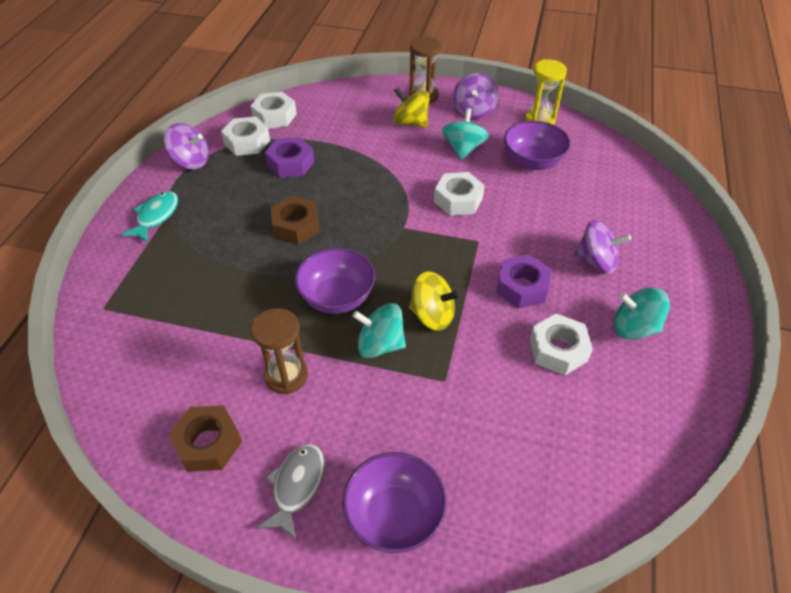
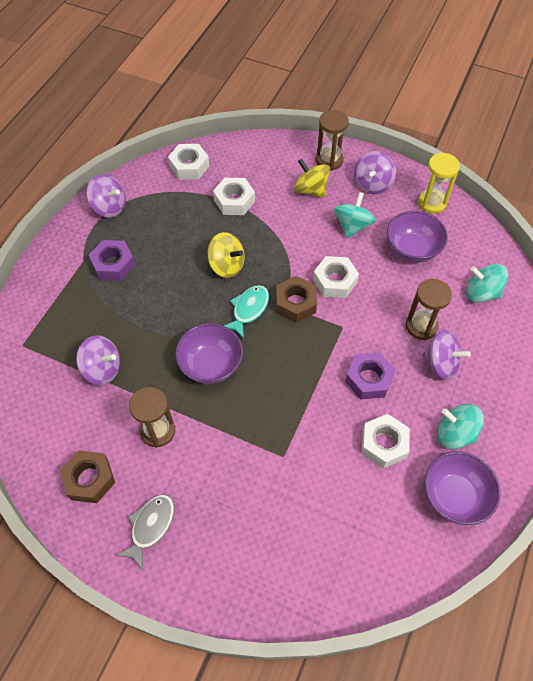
camera: 10 degrees right, 10 degrees up
(156, 216) = (73, 261): turquoise fish -> turquoise fish (248, 310)
(207, 319) = (102, 369): none -> purple spinning top
(247, 142) = (160, 192): white nut -> white nut (234, 201)
(290, 163) = (195, 221): purple nut -> purple nut (113, 264)
(296, 226) = (189, 288): brown nut -> brown nut (295, 303)
(380, 345) = (237, 415): turquoise spinning top -> turquoise spinning top (481, 293)
(394, 516) = (219, 564): purple bowl -> purple bowl (454, 496)
(432, 315) = (286, 394): yellow spinning top -> yellow spinning top (227, 265)
(563, 229) = (421, 326): none -> brown hourglass

